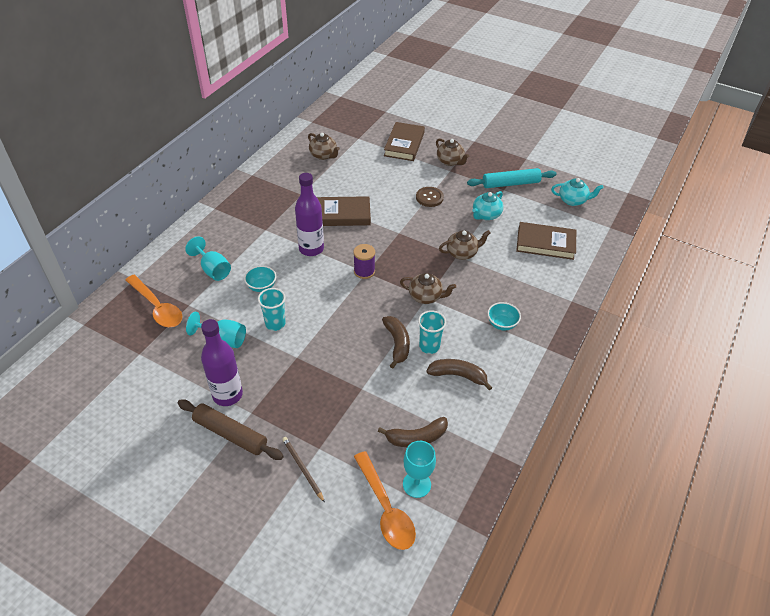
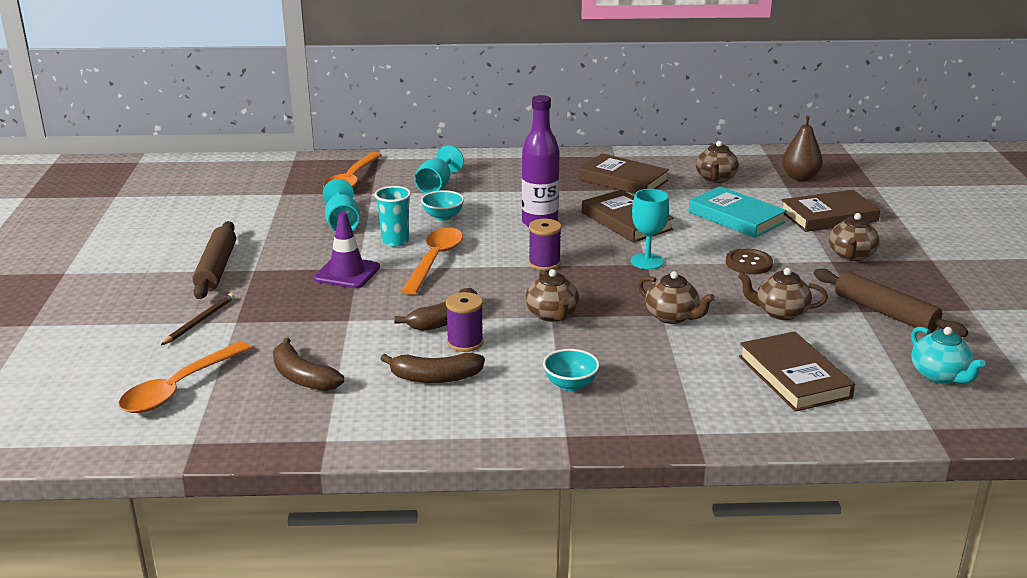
camera: 60 degrees right, 20 degrees down
(227, 395) = (267, 250): purple bottle -> none
(289, 189) = (623, 180): none -> brown book
(299, 365) = (347, 273): none -> purple traffic cone
(319, 316) = (434, 260): none -> orange spoon
(352, 127) = (800, 177): none -> brown pear
(376, 174) = (736, 217): none -> turquoise book
(416, 484) = (229, 398): turquoise goblet -> turquoise goblet (647, 261)
(429, 346) = (465, 343): turquoise cup -> purple spool
(458, 375) = (435, 377): brown banana -> brown banana turned 105 degrees clockwise
(486, 215) = (780, 312): turquoise teapot -> brown teapot
(510, 184) = (885, 313): turquoise rolling pin -> brown rolling pin

